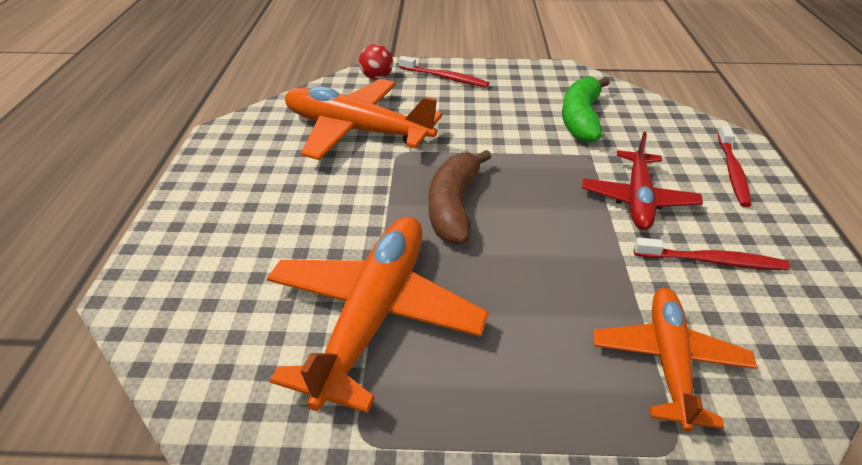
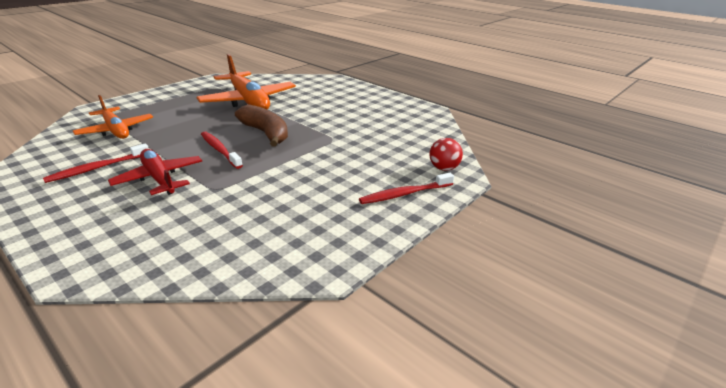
camera: 130 degrees right, 10 degrees down
(356, 130) = (377, 137): orange plane -> none
(581, 118) = (248, 216): green banana -> none
(732, 171) = (82, 233): red toothbrush -> red toothbrush (220, 150)

